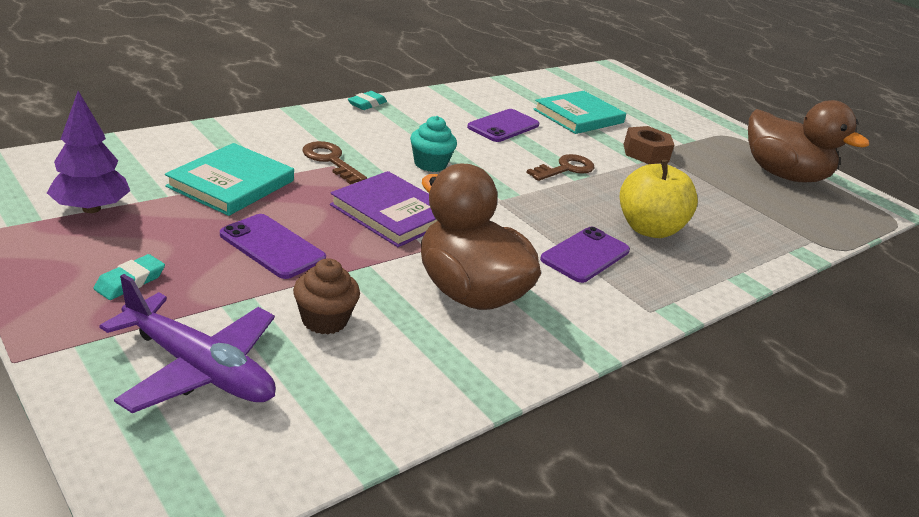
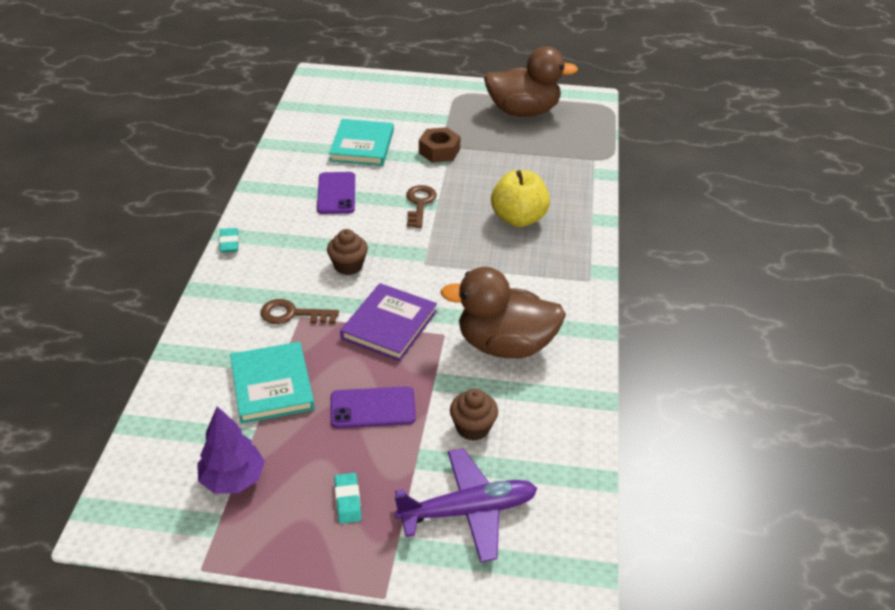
camera: 40 degrees left, 10 degrees up
(392, 213) = (389, 325): purple book -> purple book turned 60 degrees counterclockwise
(430, 164) = (348, 266): turquoise cupcake -> brown cupcake
(585, 255) = (517, 267): purple phone -> none

